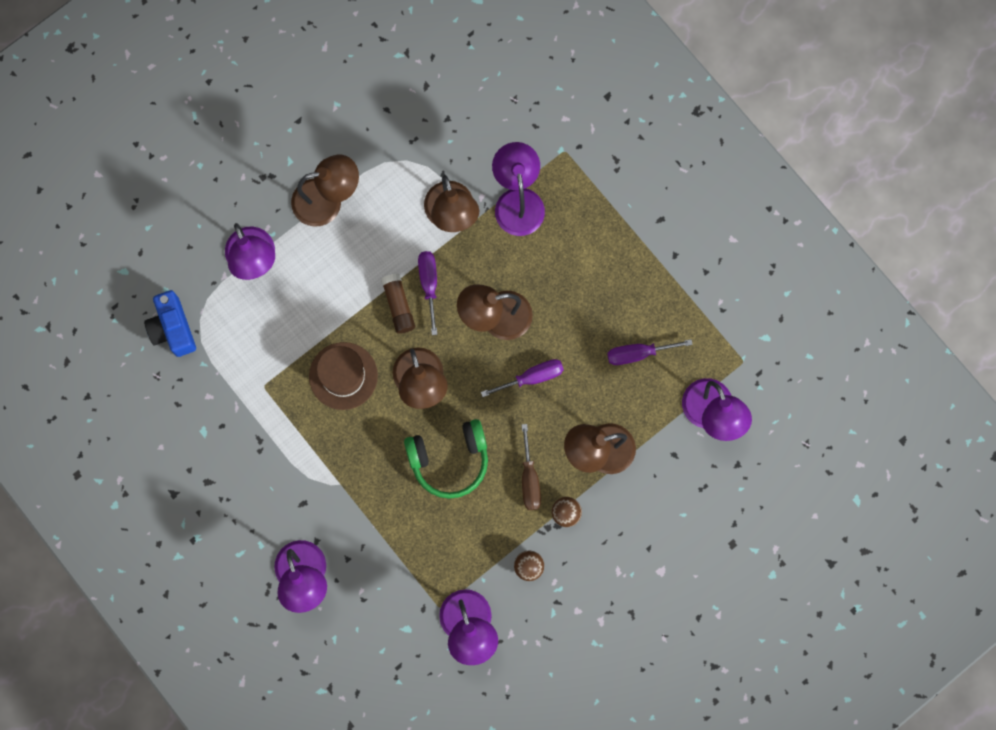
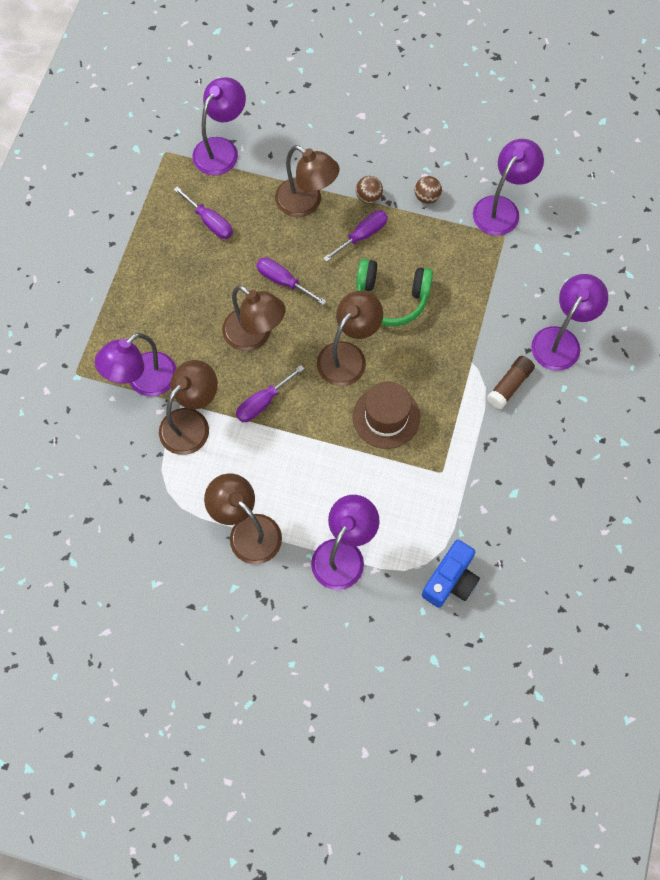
camera: 125 degrees left, 10 degrees down
(398, 306) = (297, 414): brown glue stick -> brown glue stick (509, 385)
(449, 460) = (391, 298): green headphones -> green headphones turned 150 degrees clockwise
(529, 479) = (362, 235): brown screwdriver -> purple screwdriver

